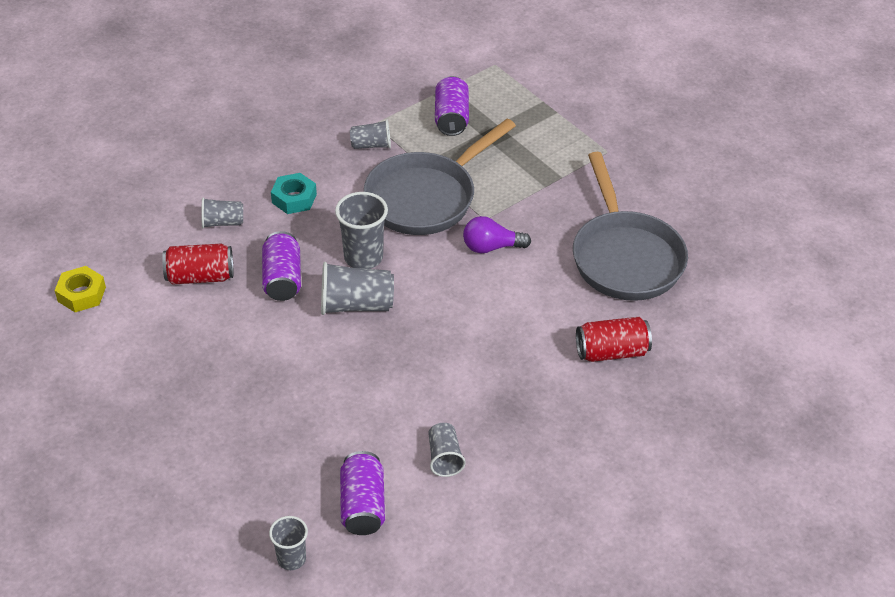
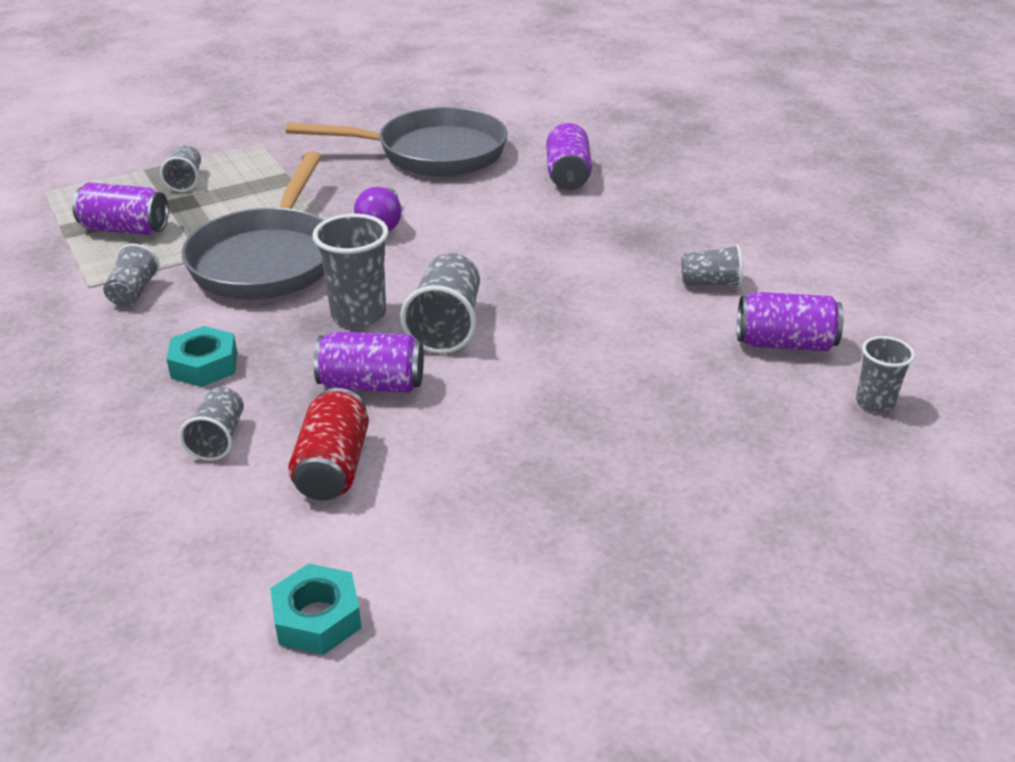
camera: 80 degrees left, 10 degrees down
(81, 294) = (317, 618): yellow nut -> turquoise nut
(426, 197) = (268, 259): grey pan -> grey pan turned 45 degrees clockwise
(531, 127) = (185, 181): none -> grey cup
(611, 352) = (568, 175): red can -> purple can

